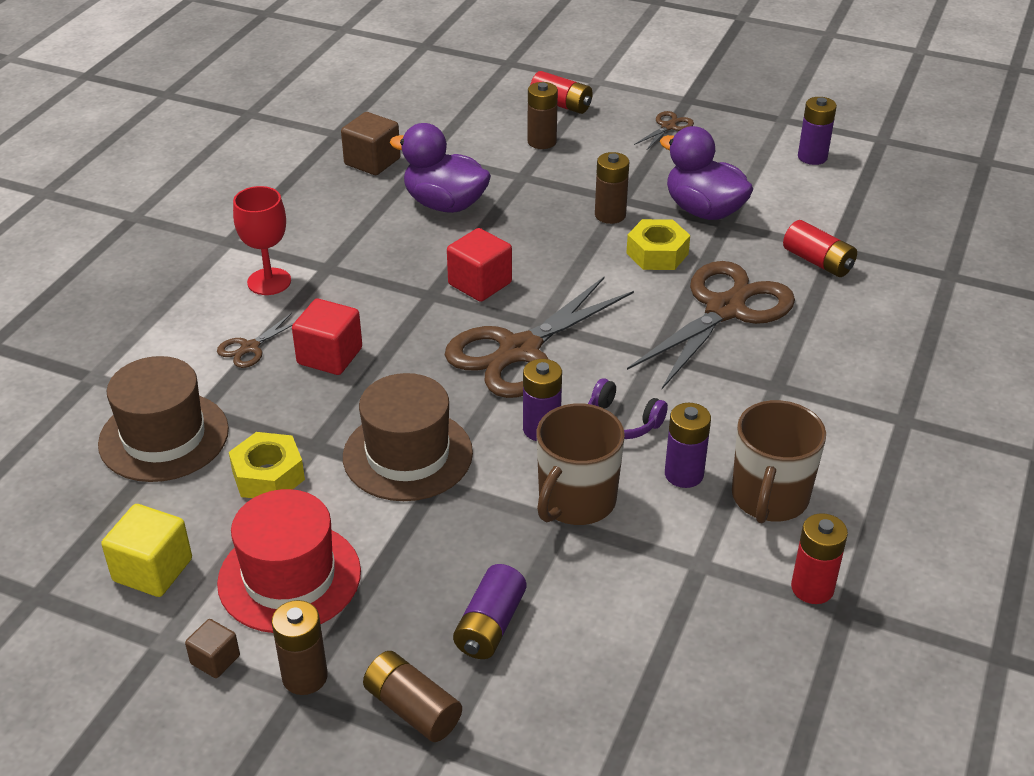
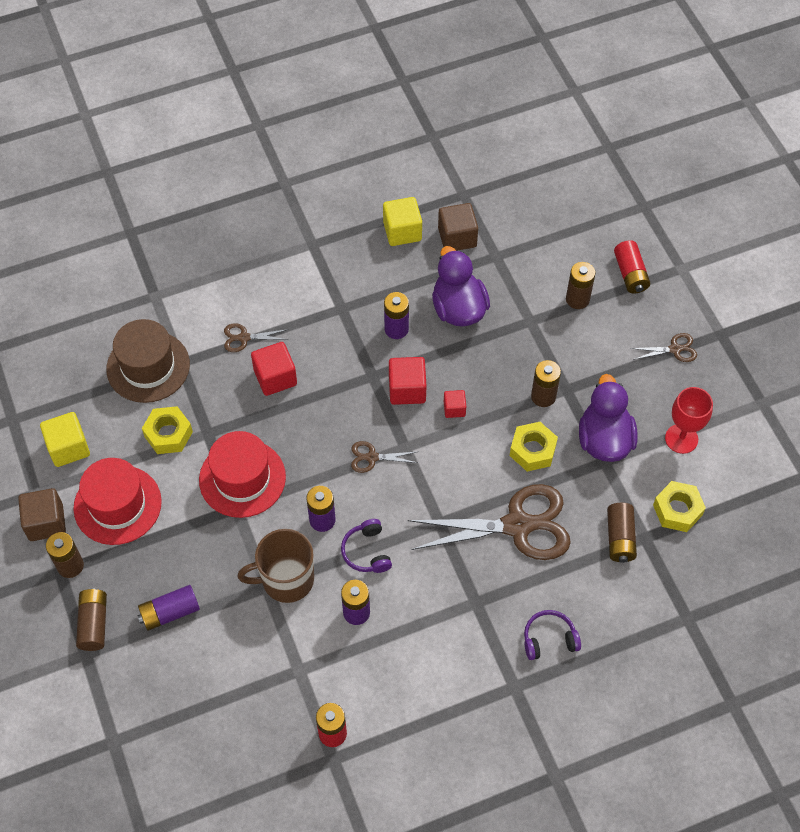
camera: 45 degrees right, 20 degrees up
(215, 660) = (46, 522): brown cube -> brown cube, size x1.73
(269, 282) = (301, 295): red goblet -> red goblet (681, 439)
(312, 185) = (402, 231): none -> yellow cube
(407, 455) = (242, 478): brown hat -> red hat
(520, 351) = (372, 457): brown scissors -> brown scissors, size x0.44
(545, 270) = (454, 409): none -> red cube
(769, 498) = (379, 666): brown mug -> none
(812, 157) = (735, 452): purple battery -> purple battery (396, 329)
(818, 262) = (620, 538): red battery -> brown battery
(830, 216) = (677, 510): none -> yellow nut
(875, 365) = (549, 639): none -> purple headphones

